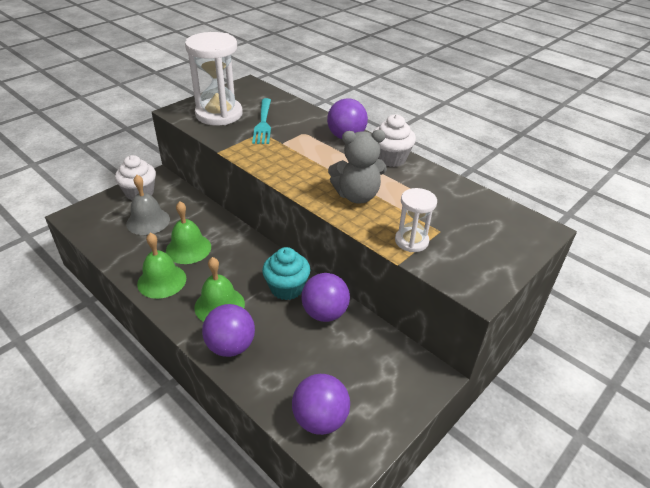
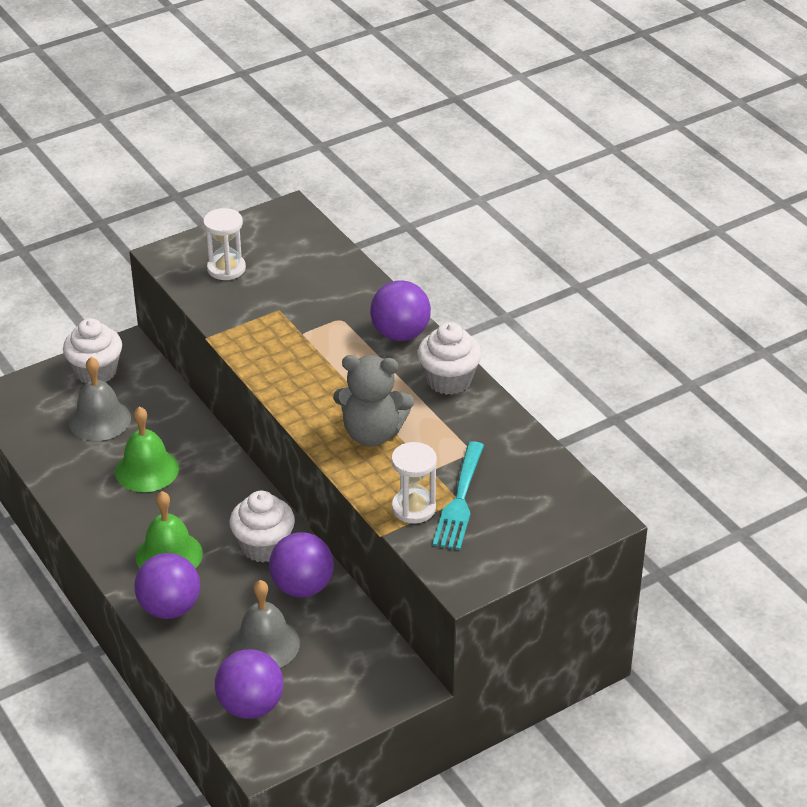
camera: 15 degrees right, 0 degrees up
(162, 281) = (102, 510): green bell -> none
(219, 114) = (226, 269): white hourglass -> white hourglass, size x0.54
(263, 123) = (286, 293): turquoise fork -> turquoise fork (459, 500)
(286, 288) = (263, 546): turquoise cupcake -> white cupcake
(313, 363) = (264, 644): none -> grey bell

